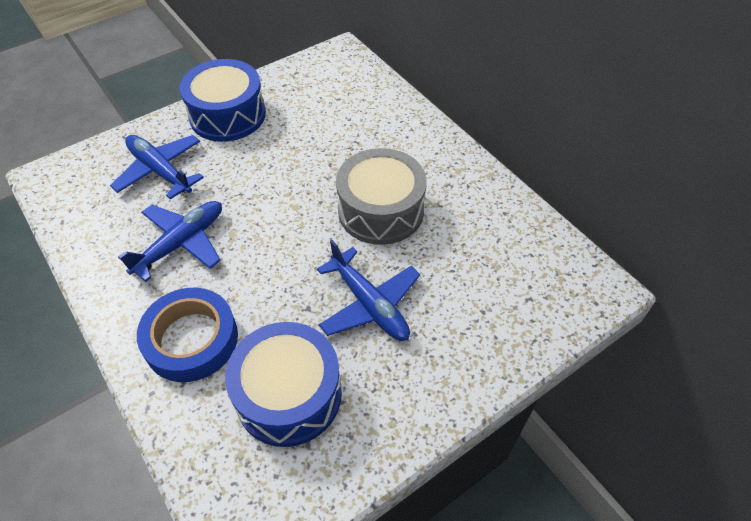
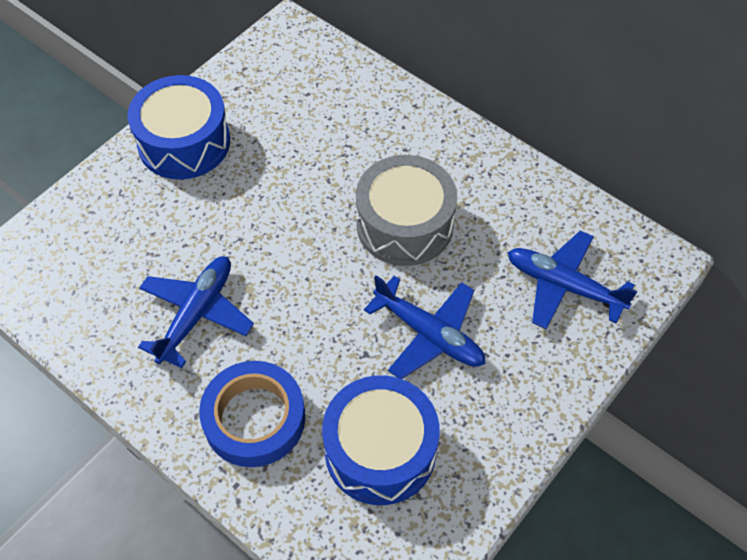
camera: 15 degrees left, 5 degrees up
(160, 171) = (134, 231): blue plane -> blue plane (563, 286)

